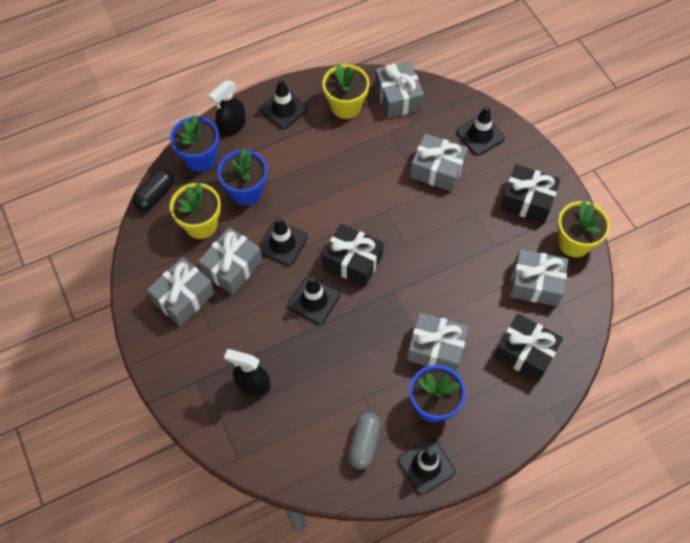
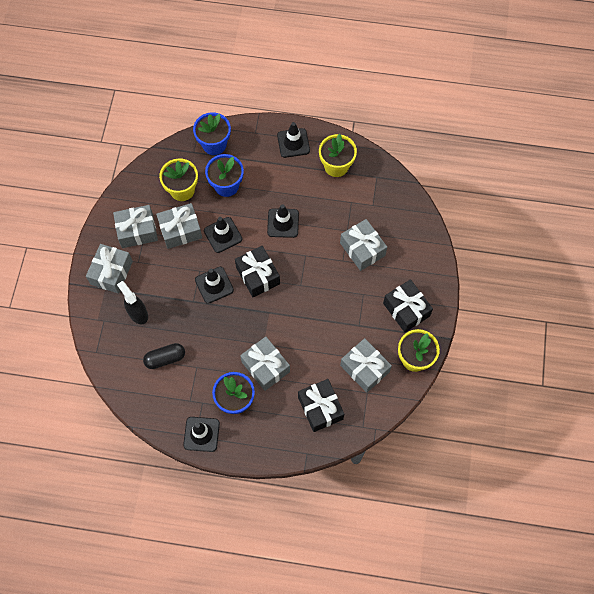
camera: 35 degrees right, 5 degrees up
(155, 195) = (168, 152): black capsule -> black capsule (165, 358)
(232, 126) = (251, 134): black spray bottle -> none
(364, 443) = (175, 395): grey capsule -> none
(398, 97) = (377, 181): grey gift -> grey gift (111, 273)
(480, 135) = (412, 243): black traffic cone -> black traffic cone (283, 223)

